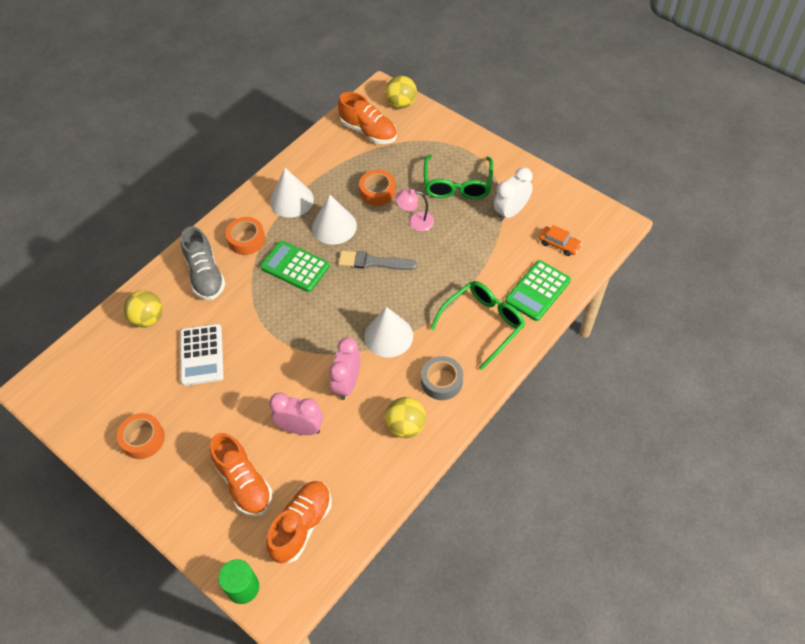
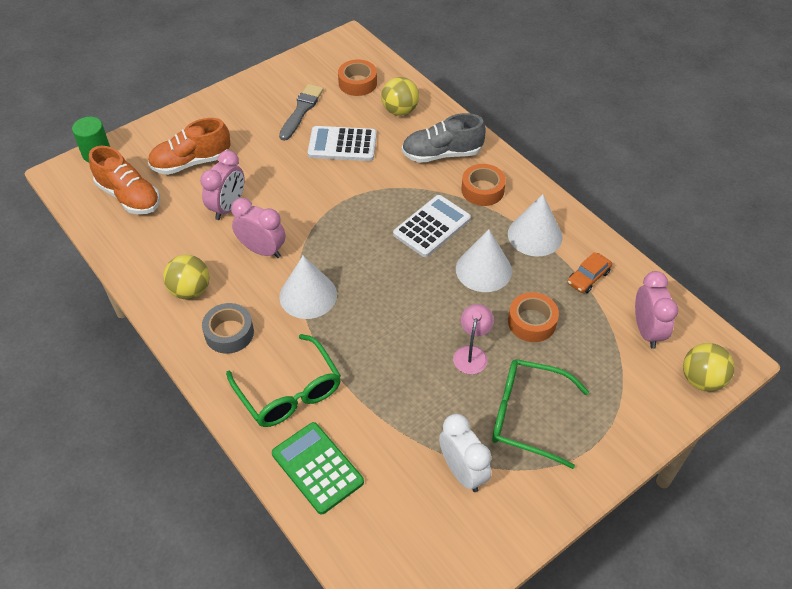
camera: 100 degrees right, 5 degrees down
(143, 439) = (267, 102): orange tape -> orange tape (357, 83)
(295, 267) = (432, 226): green calculator -> white calculator
(368, 131) = (647, 331): orange shoe -> pink clock
(373, 262) = (417, 299): grey brush -> grey brush (301, 110)
(559, 244) = (387, 519): orange car -> orange car (588, 277)

